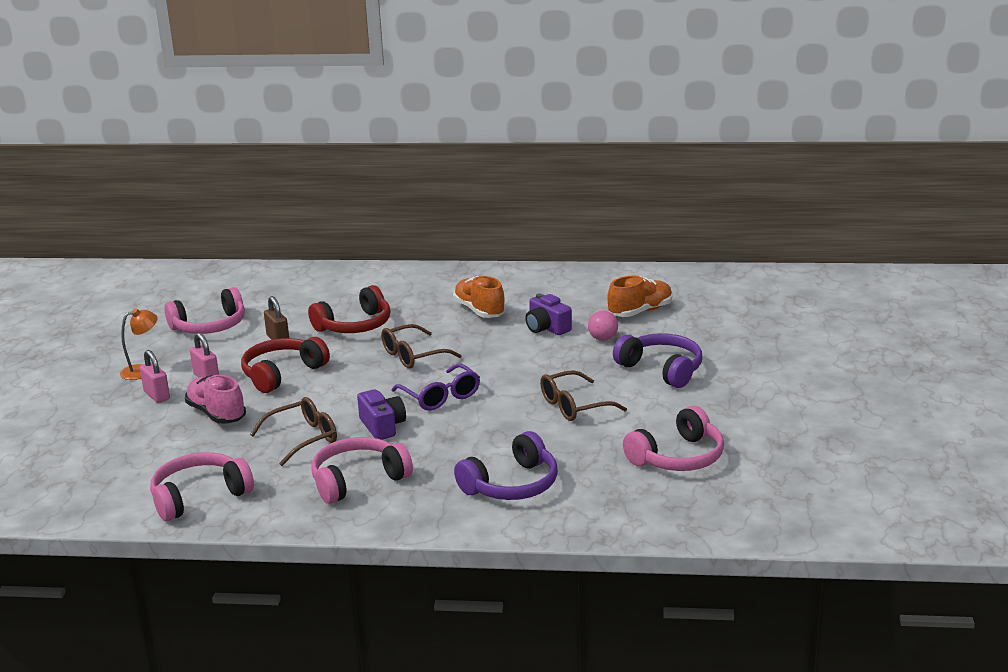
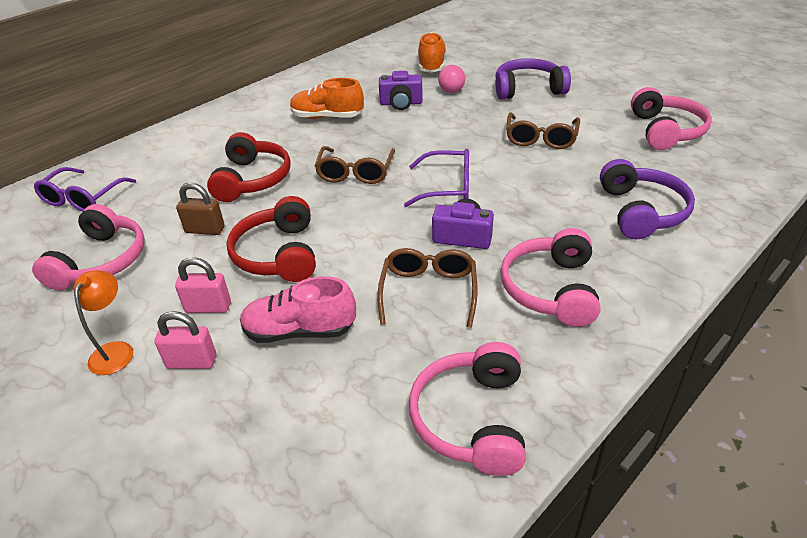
camera: 50 degrees left, 15 degrees up
(262, 287) = (83, 198): none -> purple glasses

